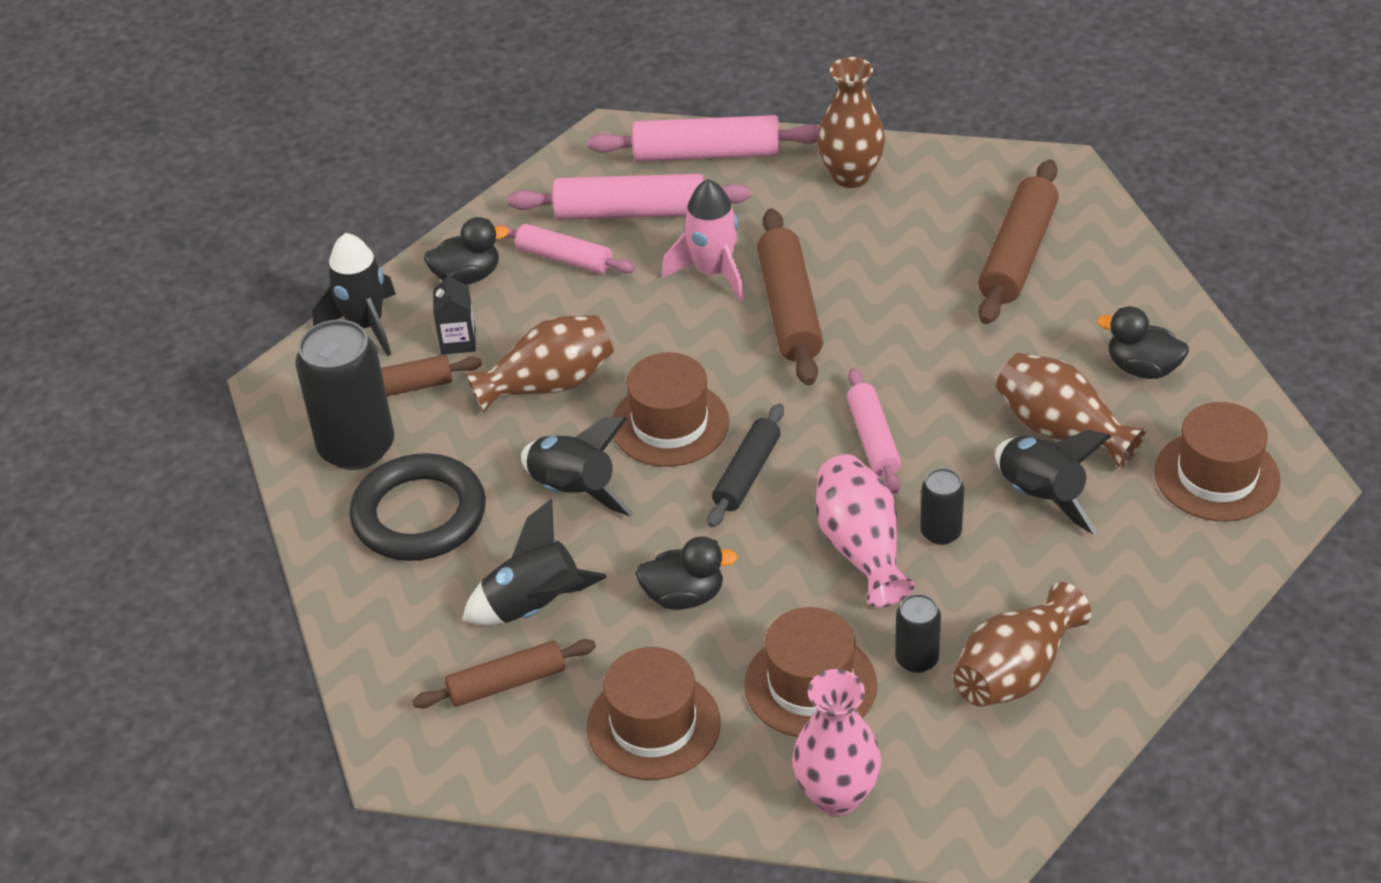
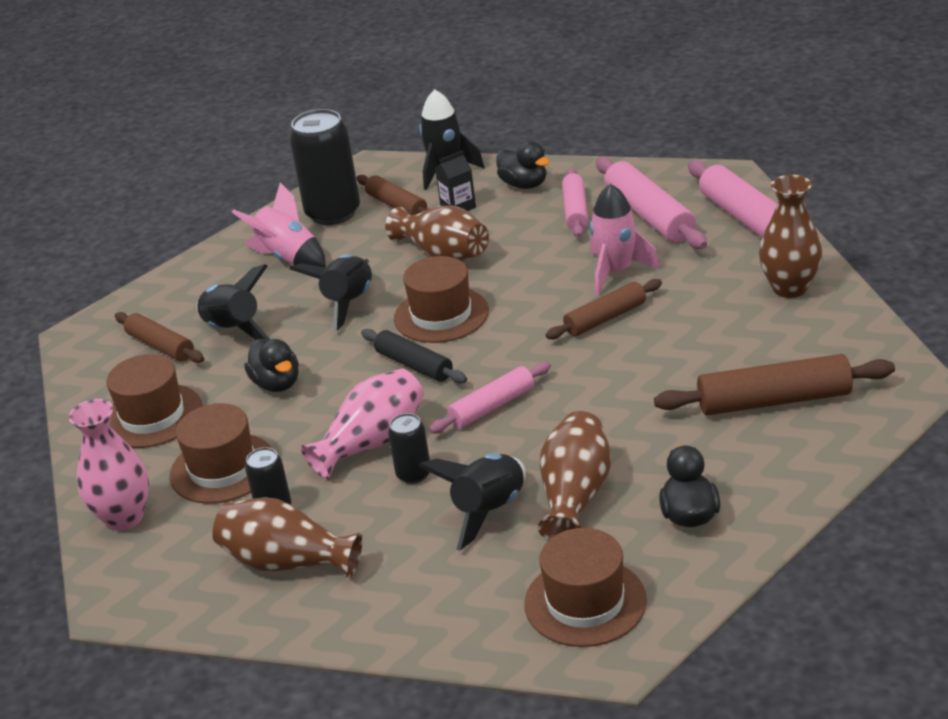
camera: 65 degrees right, 10 degrees down
(419, 515) = (288, 258): black ring -> pink rocket
(747, 474) = (414, 365): black rolling pin -> black rolling pin turned 45 degrees clockwise
(789, 309) = (605, 318): brown rolling pin -> brown rolling pin, size x0.64

